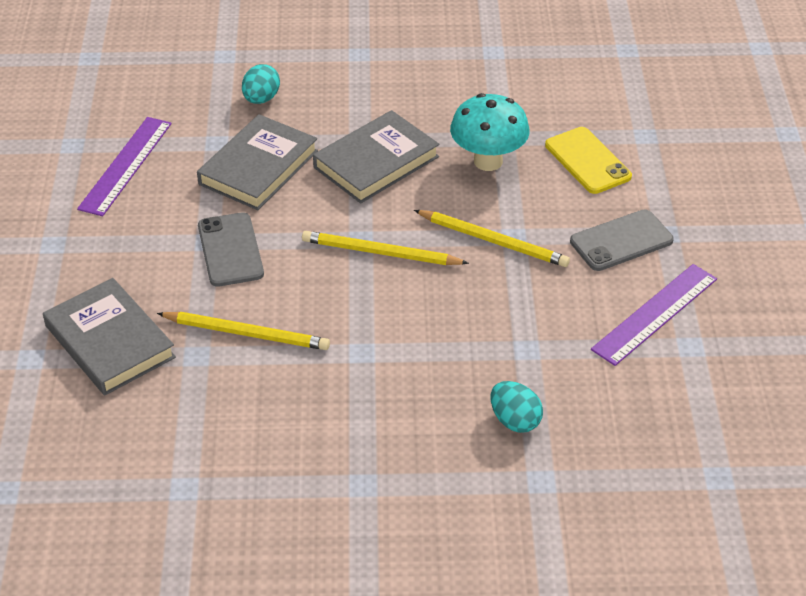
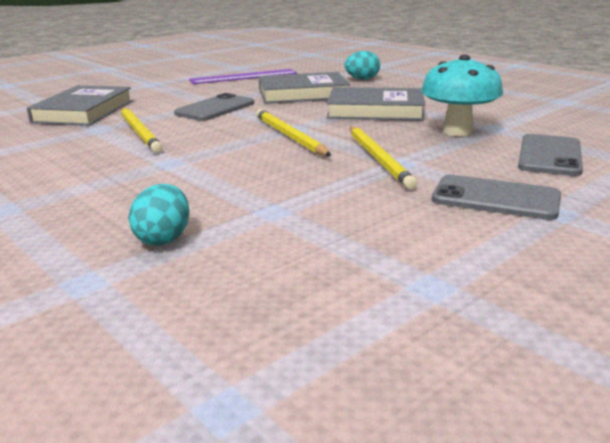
camera: 50 degrees right, 20 degrees down
(587, 161) = (550, 156): yellow phone -> grey phone
(655, 314) = (438, 248): purple ruler -> none

